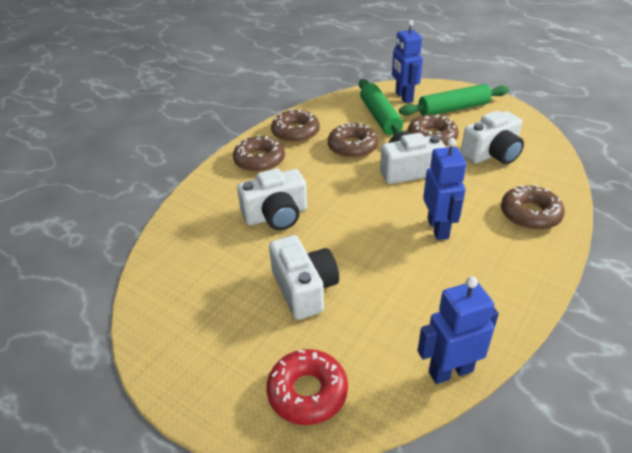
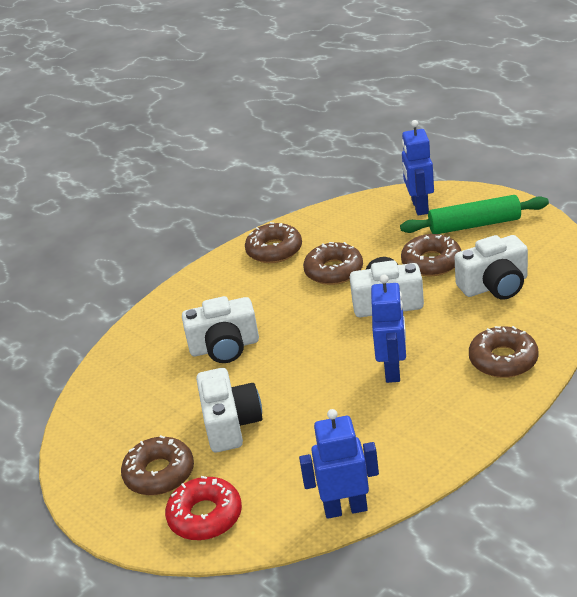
camera: 15 degrees right, 5 degrees down
(259, 160) = (224, 283): brown donut -> brown donut (159, 473)
(380, 117) = (380, 233): green rolling pin -> none

